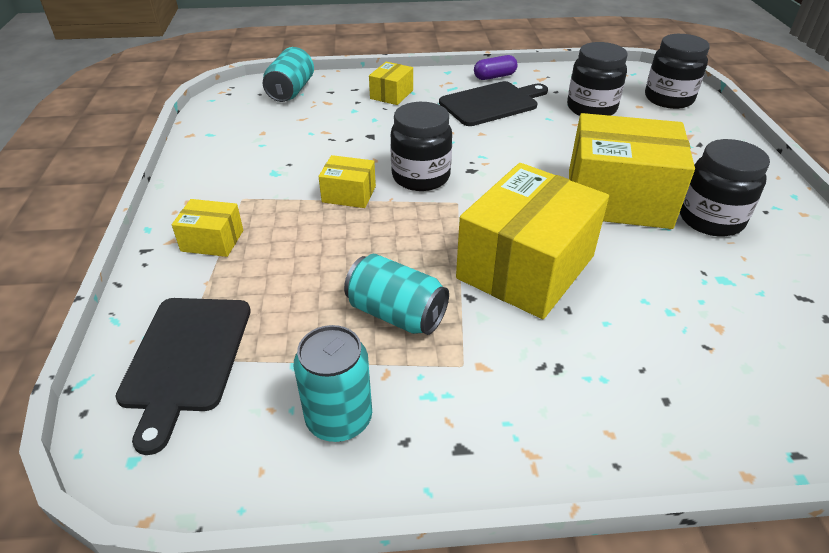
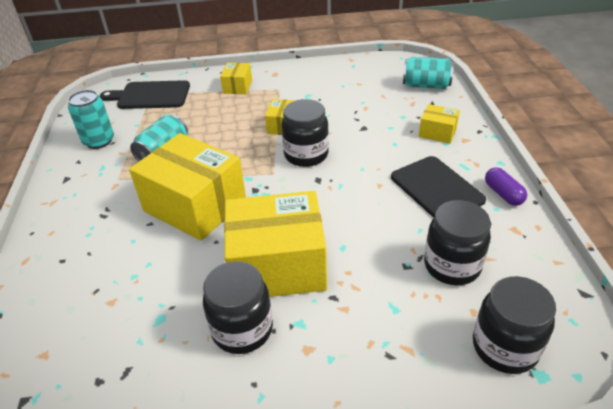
camera: 90 degrees right, 0 degrees up
(618, 198) = (277, 265): yellow box -> yellow box turned 75 degrees clockwise

